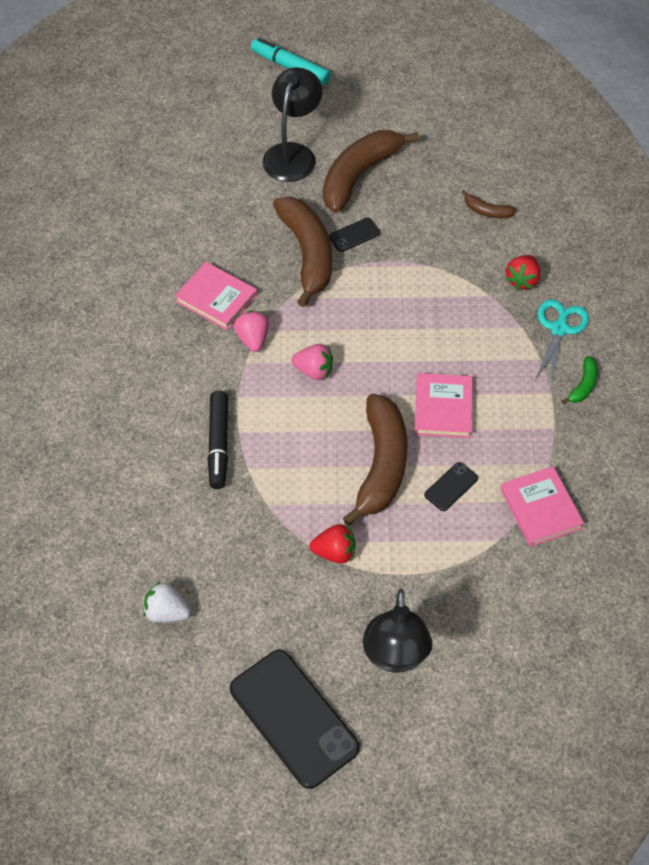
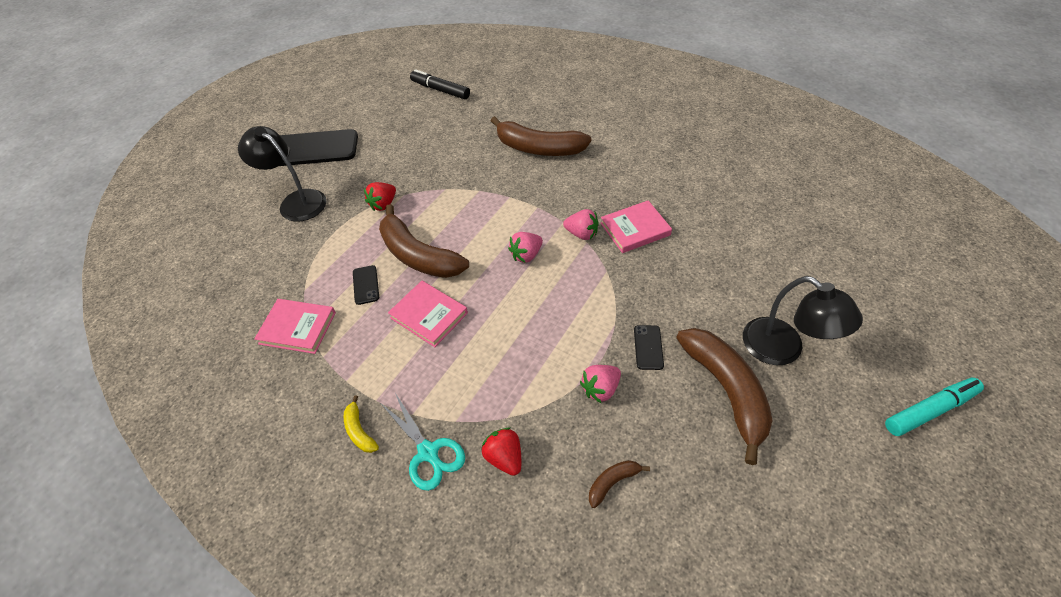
camera: 125 degrees right, 5 degrees down
(167, 612) = (421, 126): white strawberry -> none
(218, 444) = (508, 184): black marker -> black marker (440, 90)
(307, 254) = (646, 303): brown banana -> brown banana (539, 148)
(418, 249) = (600, 389): none -> pink strawberry
(583, 385) = (359, 431): green banana -> yellow banana

